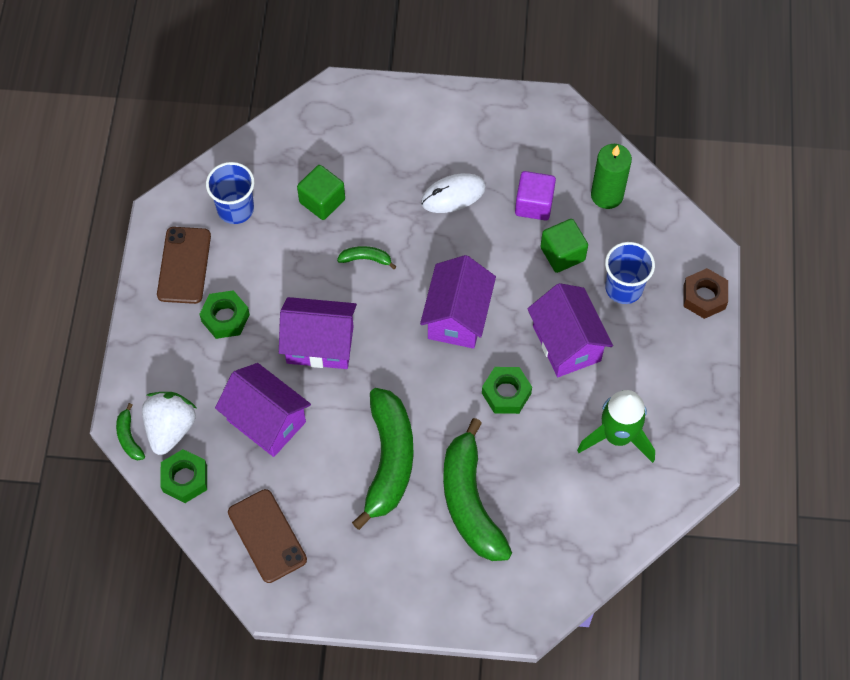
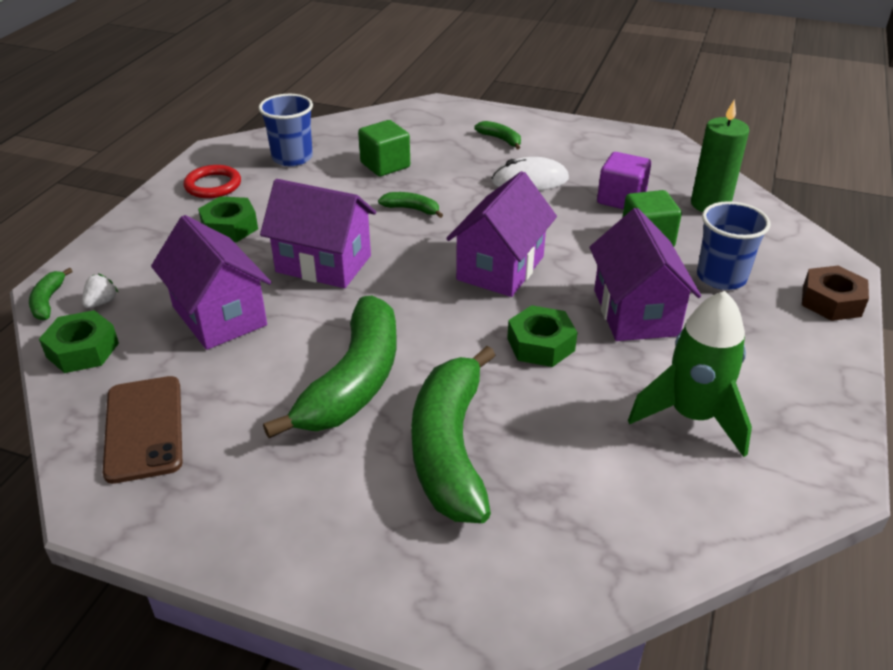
camera: 15 degrees right, 25 degrees down
(170, 428) = (101, 302): white strawberry -> white strawberry, size x0.45
(184, 265) = (213, 185): brown phone -> red ring
(412, 137) = (500, 139): none -> green banana

